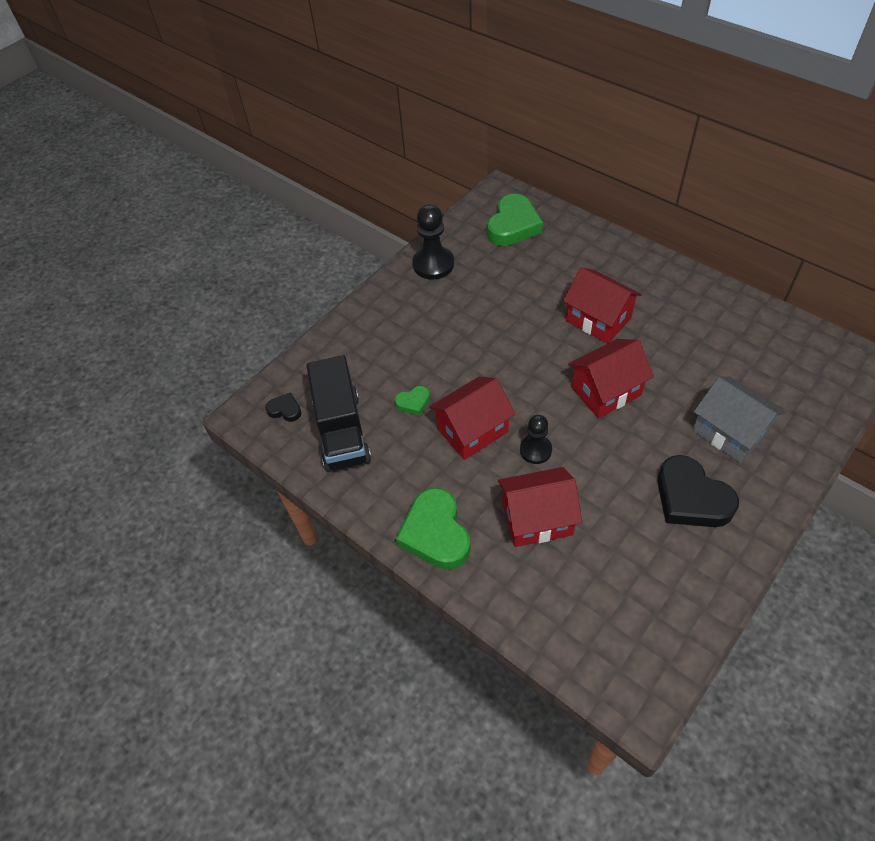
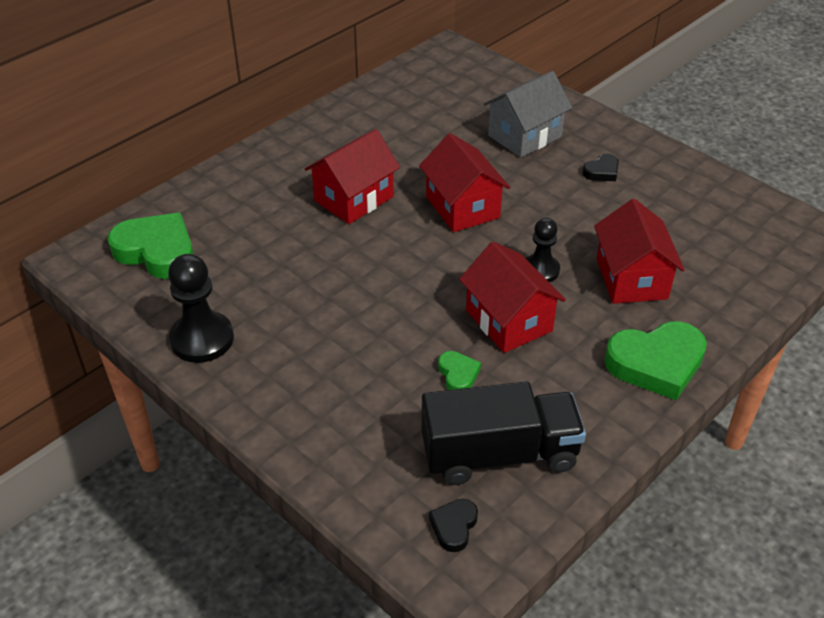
camera: 90 degrees left, 10 degrees down
(691, 498) = (602, 171): black heart -> black heart, size x0.48

